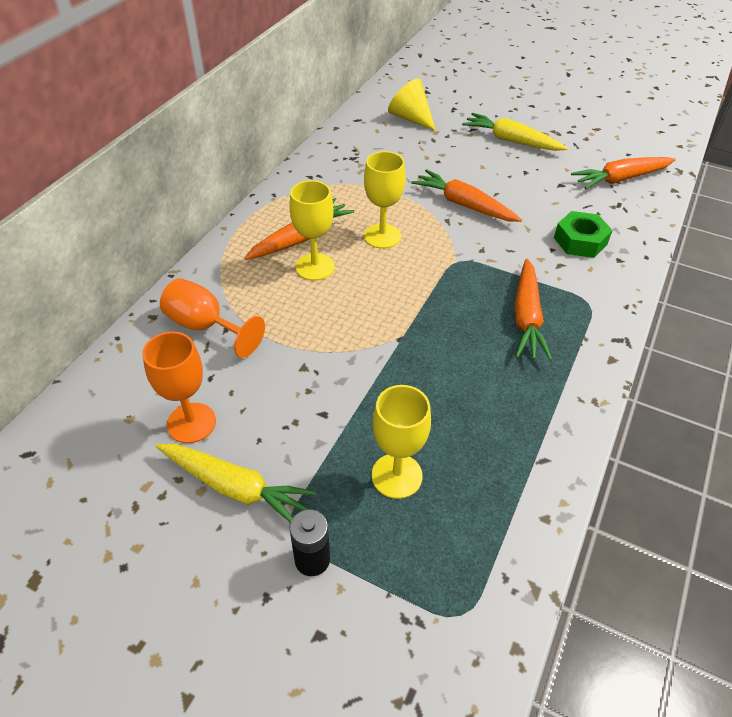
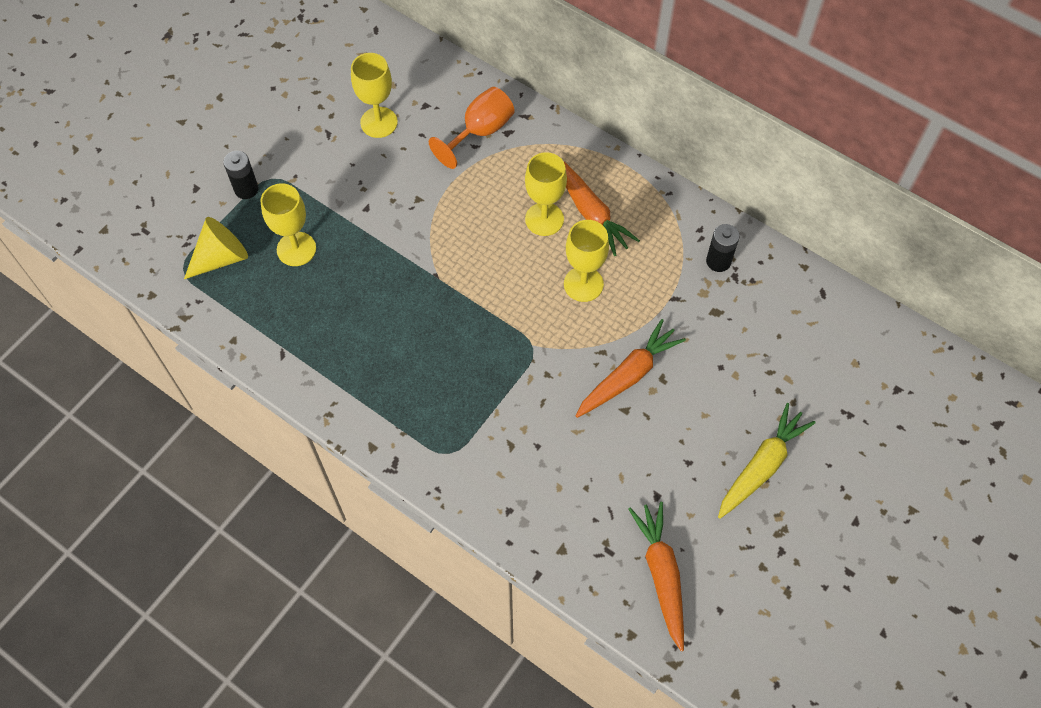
camera: 100 degrees right, 15 degrees up
(191, 423) = (379, 122): orange goblet -> yellow goblet
(235, 487) = (315, 148): yellow carrot -> none
(340, 166) = (718, 261): none -> black battery
(410, 118) = (824, 355): yellow cone -> yellow cone (221, 257)
(526, 317) = (440, 388): orange carrot -> none
(580, 241) = (546, 480): green nut -> none

